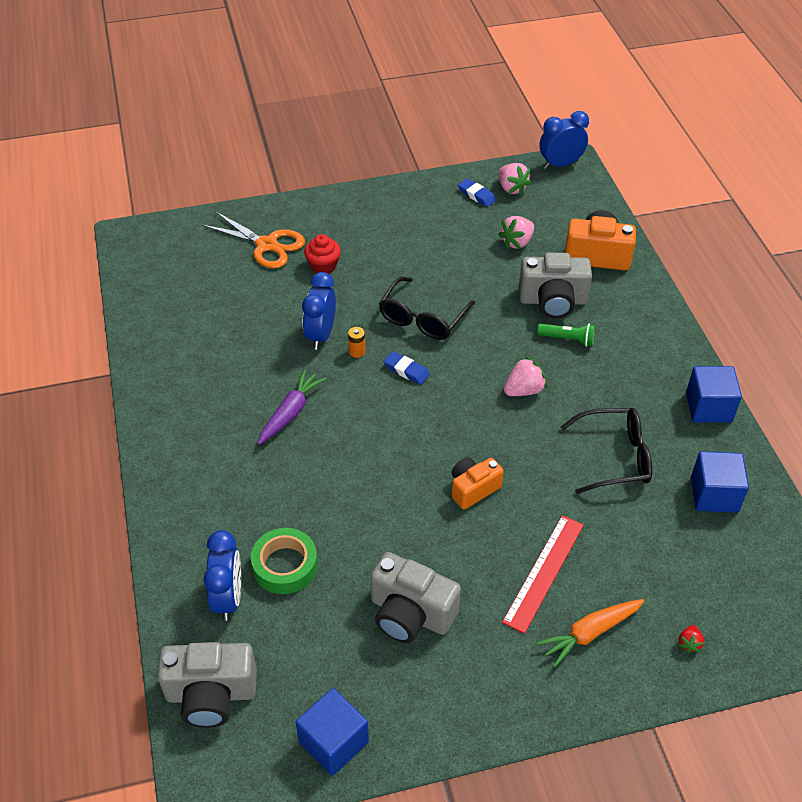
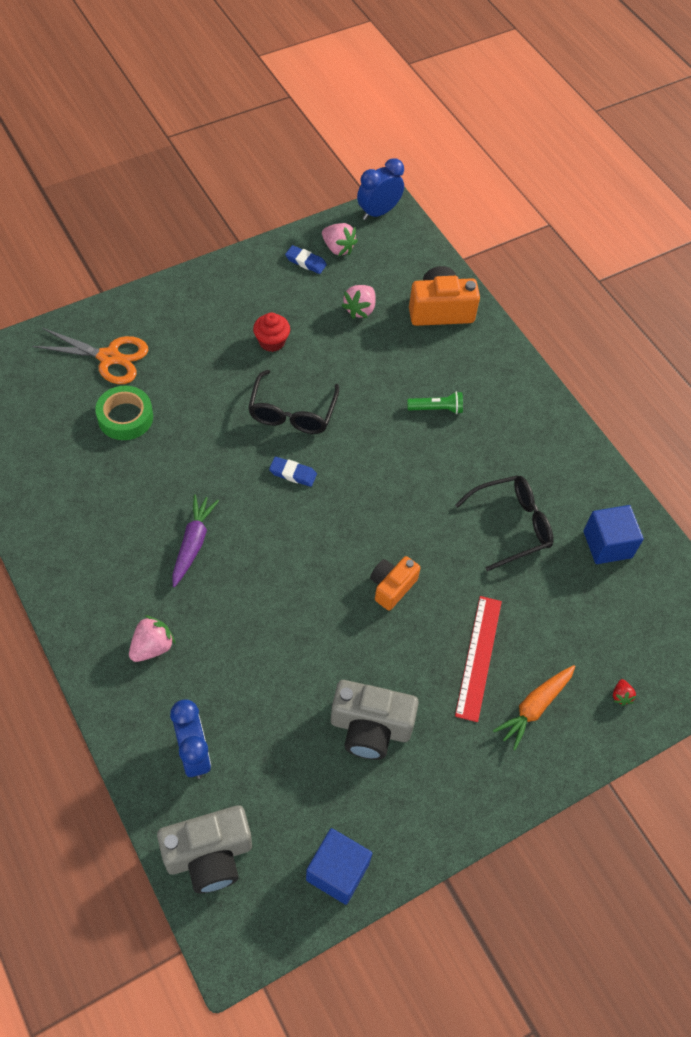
camera: 20 degrees left, 10 degrees up
(285, 565) = (238, 707): green tape -> green tape (125, 417)
(321, 335) = (196, 451): blue clock -> none
(323, 266) = (175, 371): red cupcake -> red cupcake (271, 341)
(357, 352) = (238, 462): orange battery -> none
(524, 390) = (410, 472): pink strawberry -> pink strawberry (152, 647)
(553, 301) = (412, 369): grey camera -> none
(708, 407) = (581, 456): blue cube -> none

